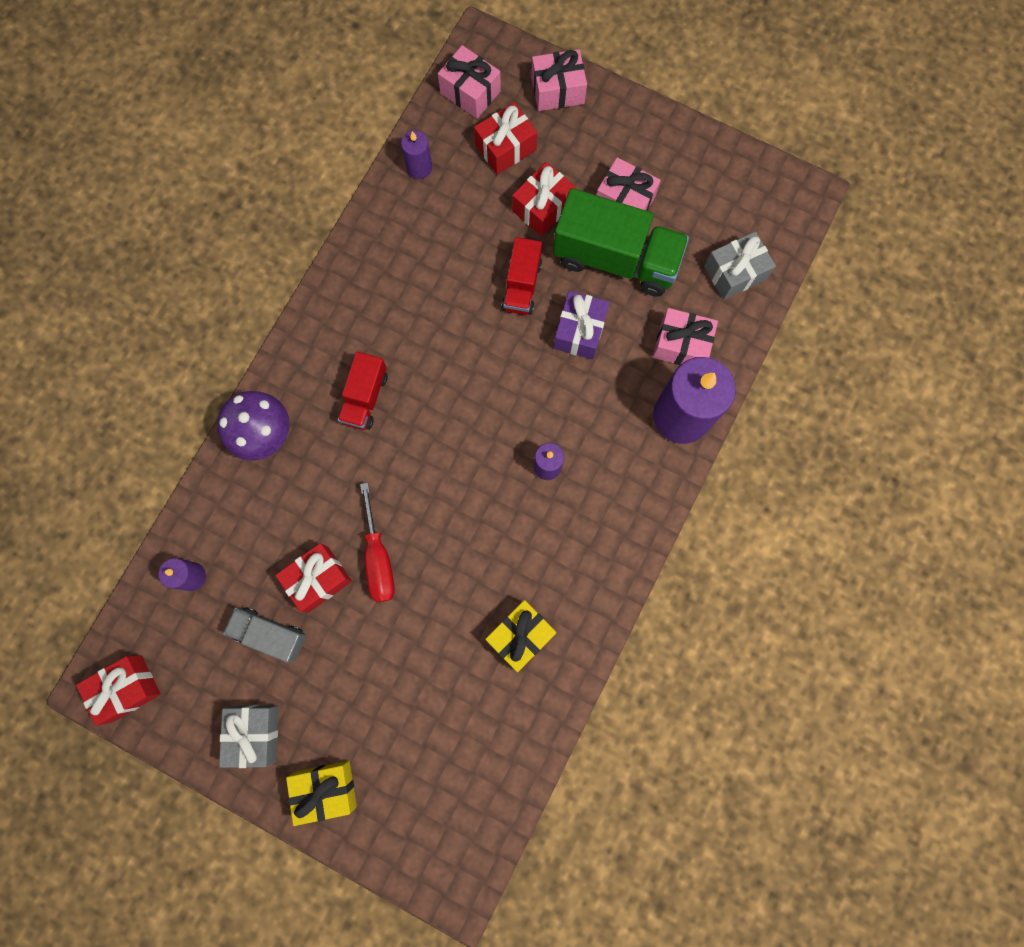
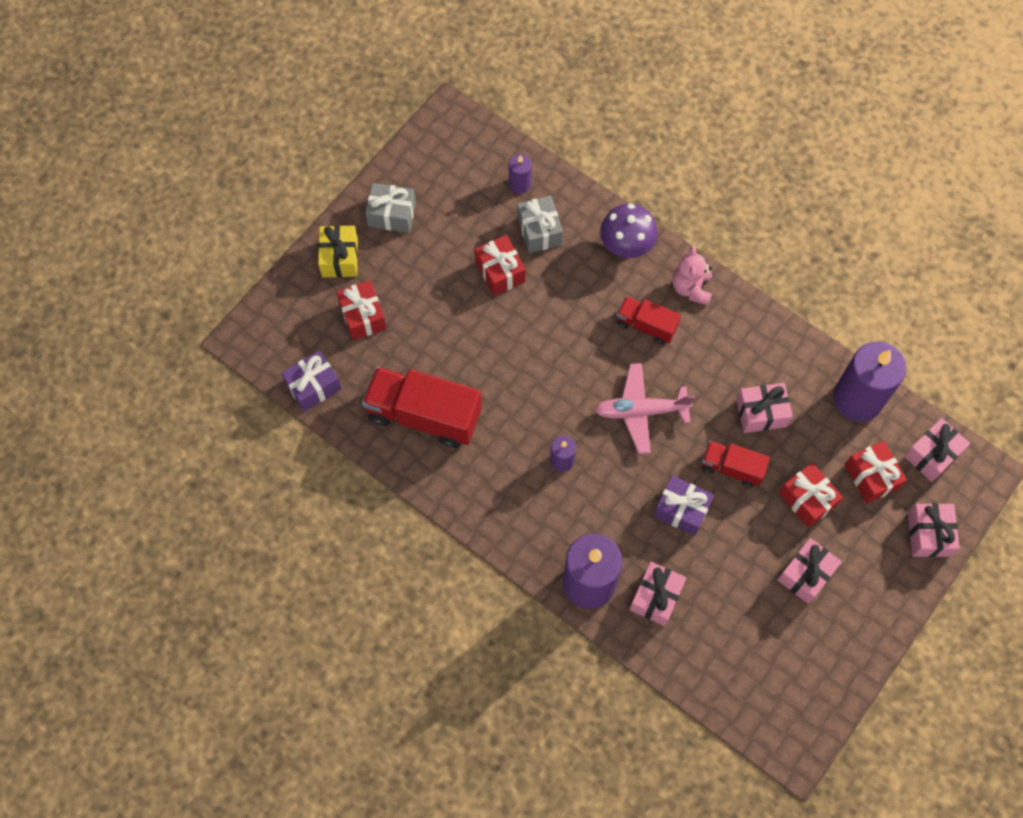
camera: 100 degrees right, 10 degrees down
(127, 688) = (444, 134): red gift -> red gift (363, 316)
(270, 634) = (464, 233): grey truck -> none
(309, 354) = (691, 288): none -> pink teddy bear
(378, 558) = (508, 317): red screwdriver -> none
(419, 168) = (857, 399): purple candle -> purple candle, size x2.11
(452, 262) = (761, 413): none -> pink gift
(472, 389) = (641, 411): none -> pink plane
(507, 782) = (313, 386): none -> purple gift
(520, 636) = (424, 415): yellow gift -> red truck
(615, 259) = (748, 555): green truck -> none
(735, 273) = (721, 662): grey gift -> grey gift (539, 231)

